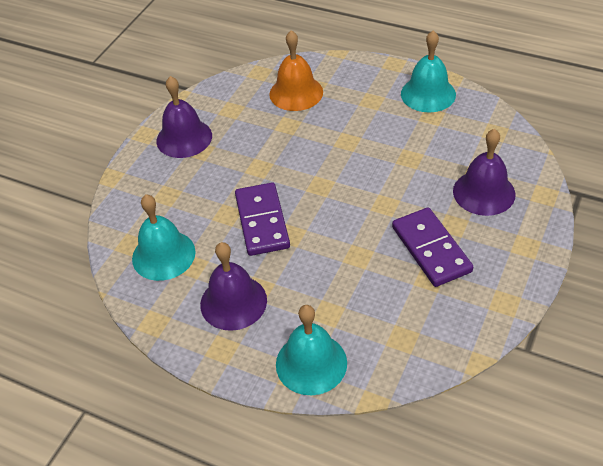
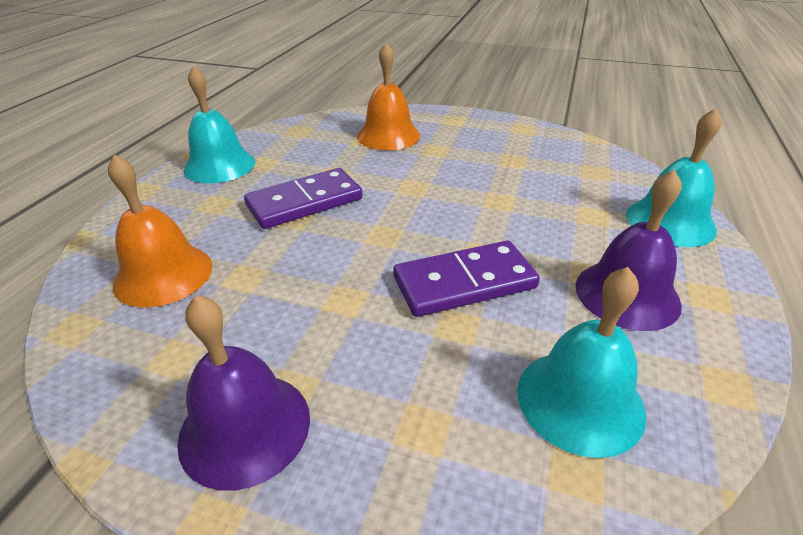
camera: 100 degrees left, 10 degrees down
(431, 249) = (473, 159): purple domino -> purple domino (304, 202)
(484, 192) = (388, 135): purple bell -> orange bell

